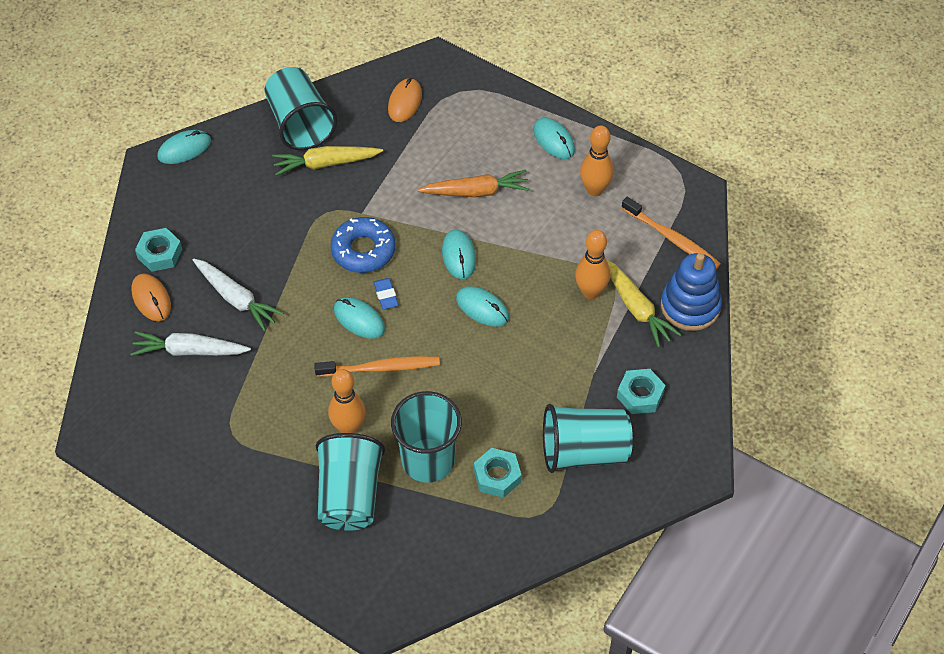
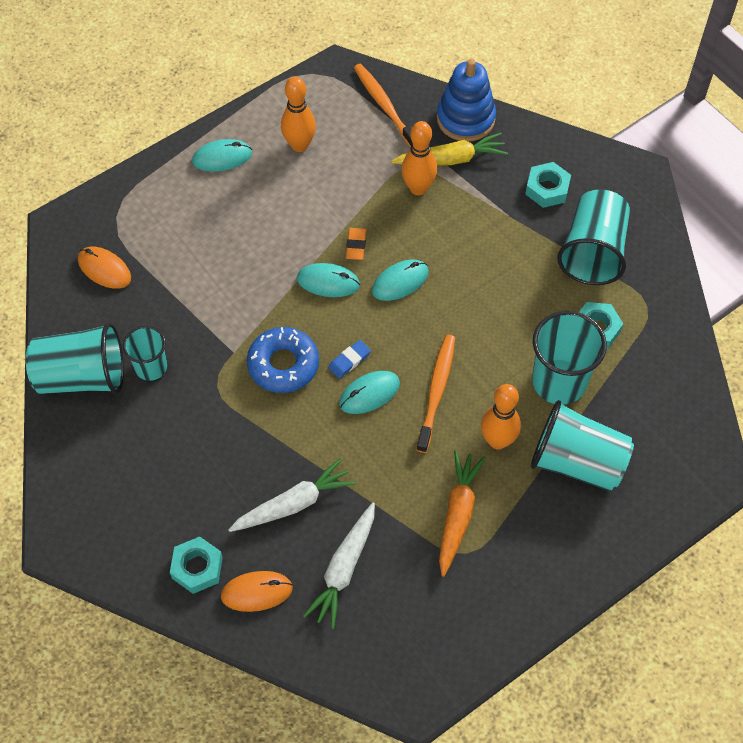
camera: 70 degrees left, 5 degrees up
(184, 149) = (57, 504): turquoise mouse -> none
(325, 164) = (151, 367): yellow carrot -> turquoise cup
(386, 295) = (349, 360): blue eraser -> blue eraser turned 45 degrees counterclockwise
(476, 192) = (255, 242): orange carrot -> orange carrot (457, 514)
(506, 264) = (356, 245): none -> orange eraser
(672, 239) = (384, 105): orange toothbrush -> orange toothbrush turned 90 degrees counterclockwise

